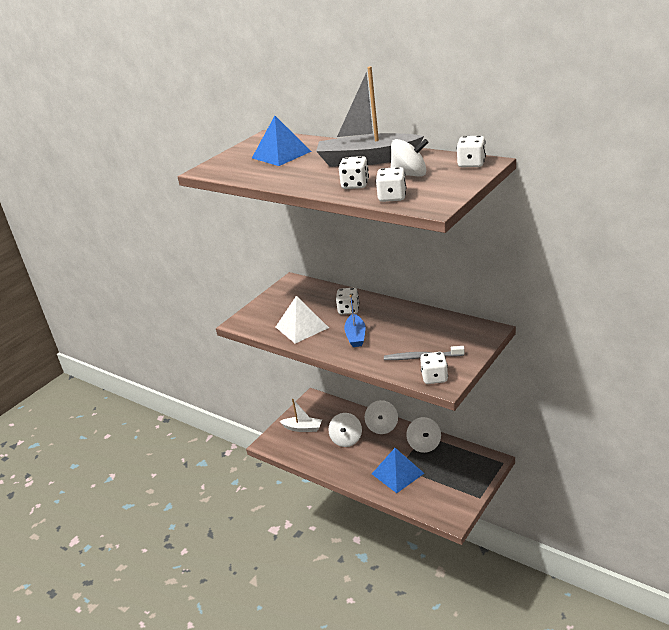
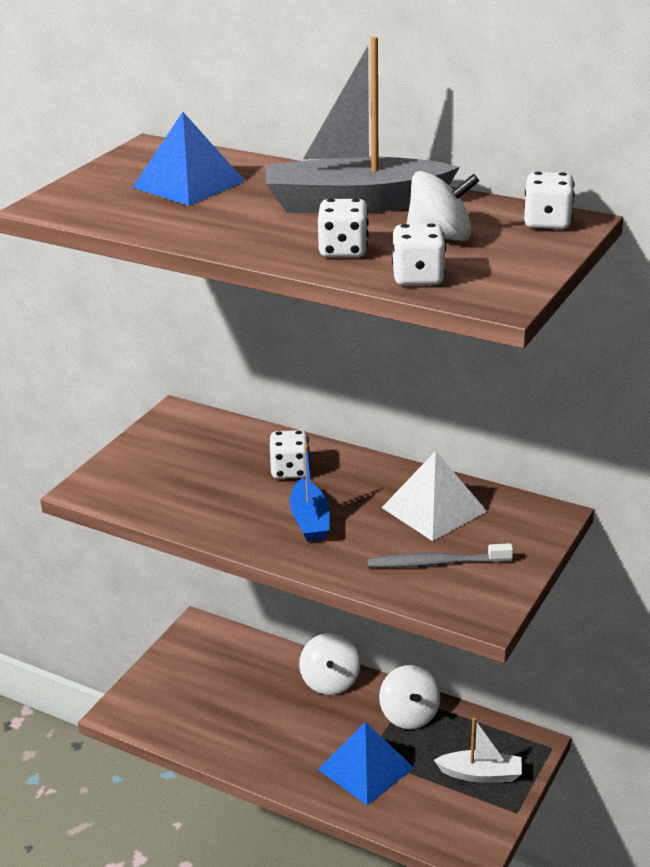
camera: 10 degrees left, 0 degrees up
(302, 327) = (206, 501): white pyramid -> white pyramid (434, 509)
(303, 428) = (183, 683): white boat -> white boat (481, 774)
(346, 439) = (266, 705): white spinning top -> none
(434, 378) = (464, 602): white dice -> none

